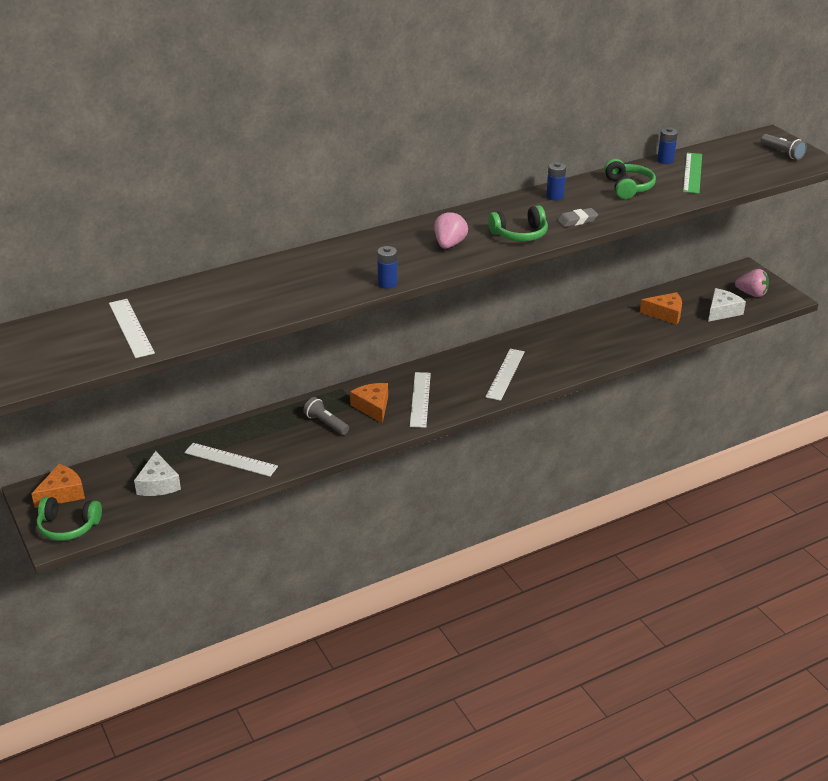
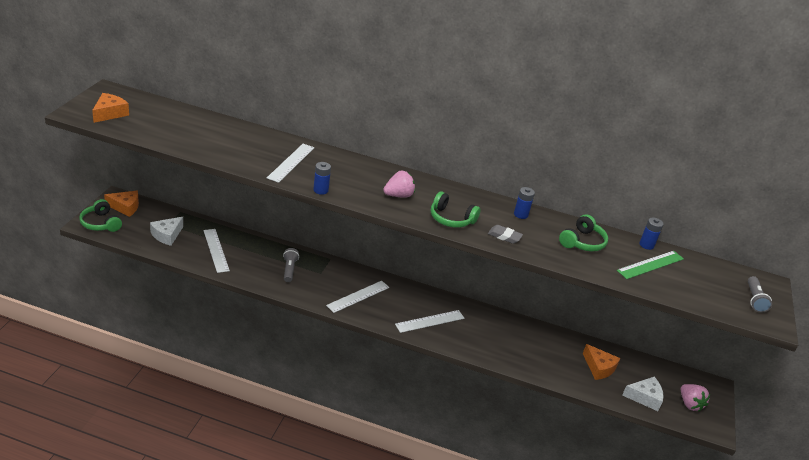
camera: 40 degrees right, 0 degrees up
(131, 328) = (164, 124): white ruler -> white ruler (291, 162)
(373, 407) = (327, 280): orange cheese -> orange cheese (109, 113)

